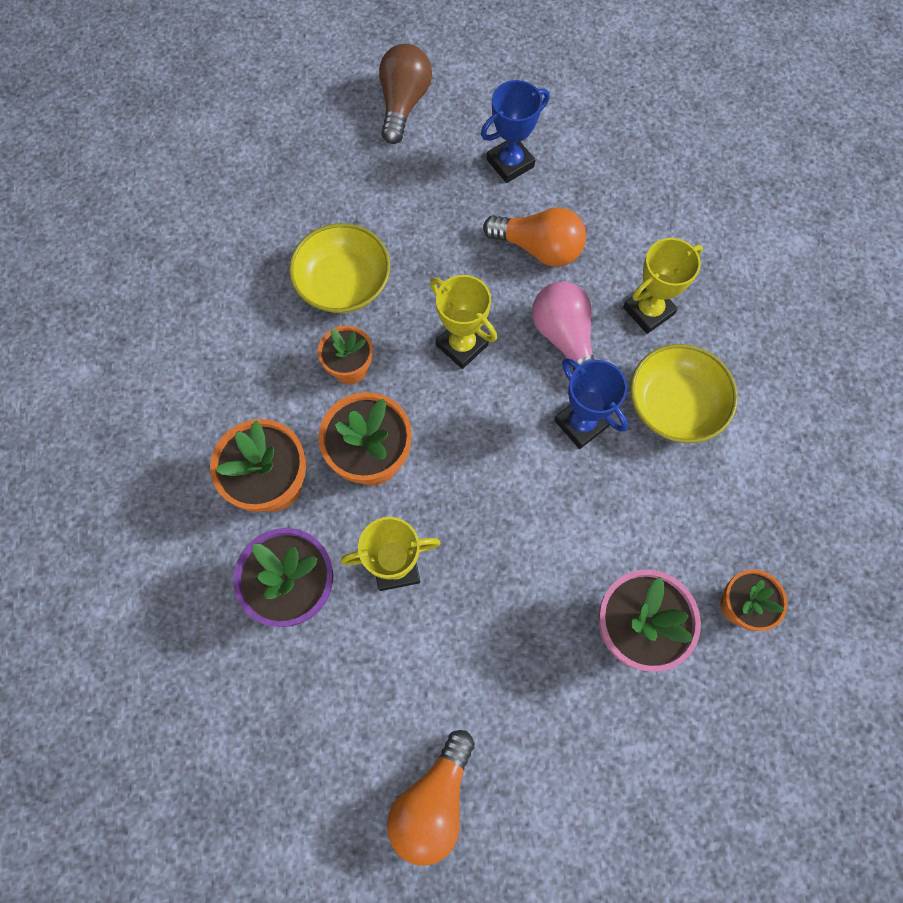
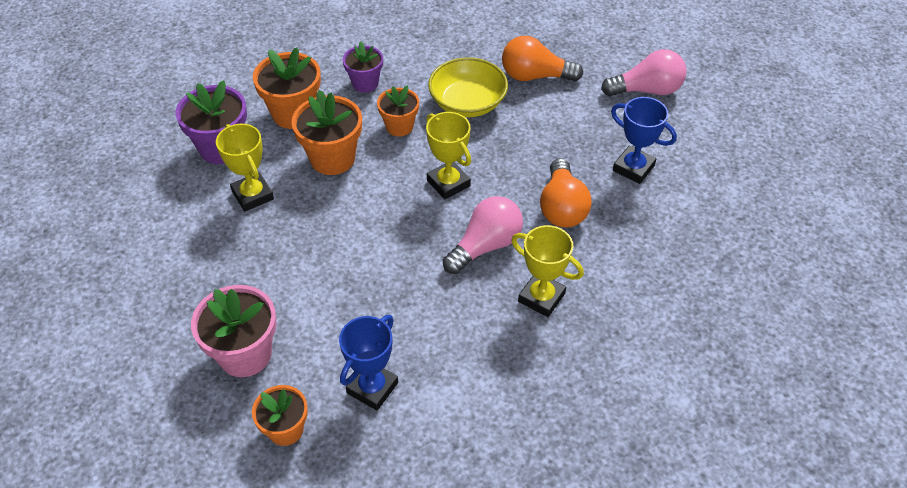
camera: 70 degrees right, 20 degrees down
(257, 384) = (365, 83): none -> purple flower pot
(403, 104) = (647, 90): brown light bulb -> pink light bulb
(433, 801) = (85, 263): orange light bulb -> orange light bulb (535, 76)
(462, 345) = (448, 183): yellow trophy -> yellow trophy turned 60 degrees counterclockwise
(581, 423) = (412, 276): blue trophy -> blue trophy (372, 388)
(674, 405) = (457, 338): yellow bowl -> none

